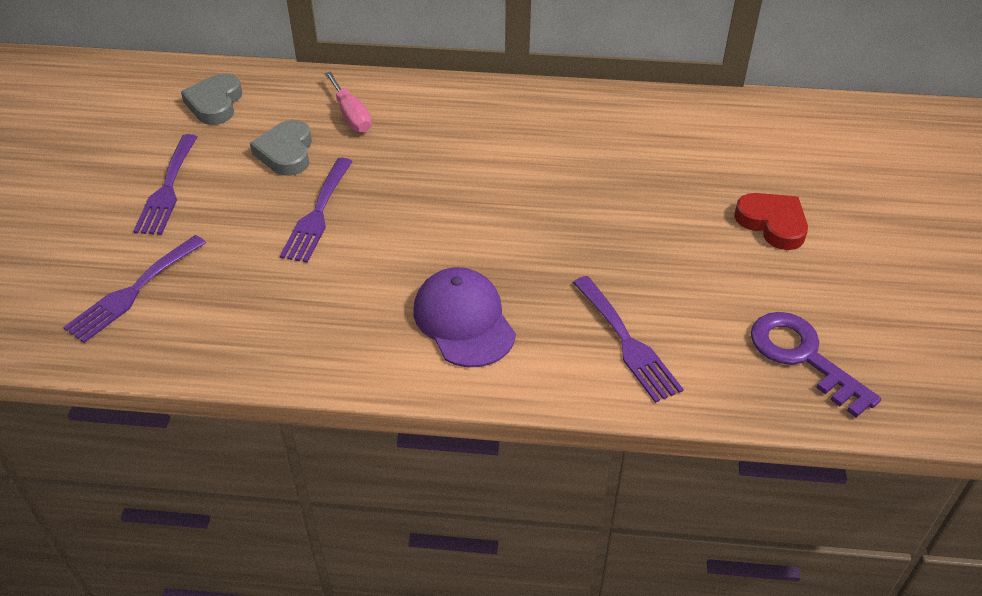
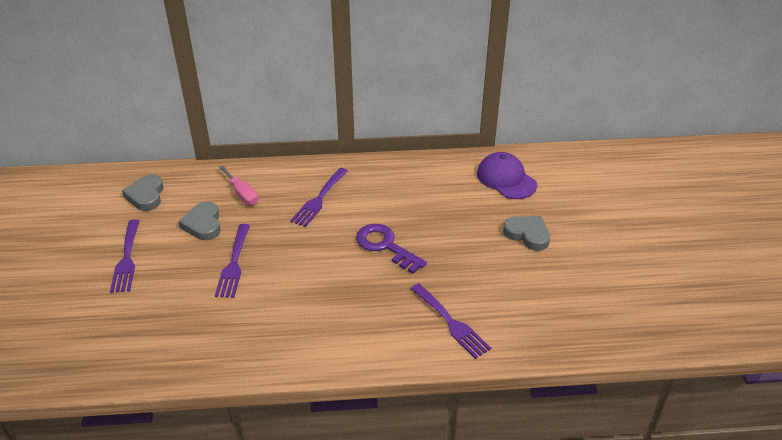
camera: 10 degrees left, 5 degrees down
(133, 292) = (119, 332): purple fork -> purple fork (319, 199)
(464, 321) = (345, 323): purple cap -> purple cap (506, 179)
(772, 223) = (527, 234): red heart -> grey heart
(803, 357) = (560, 317): purple key -> purple key (385, 246)

